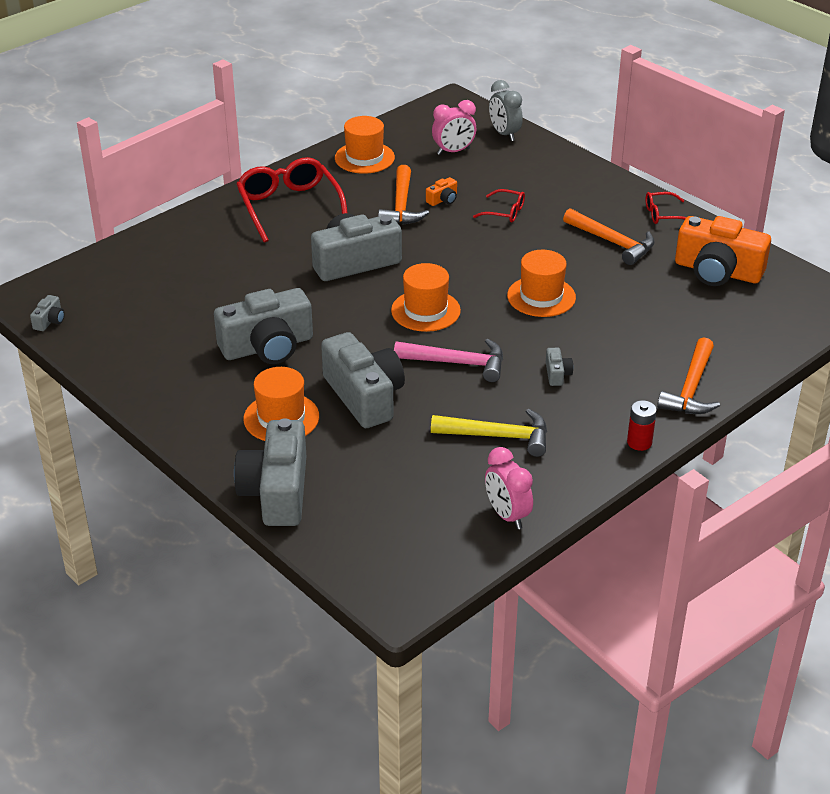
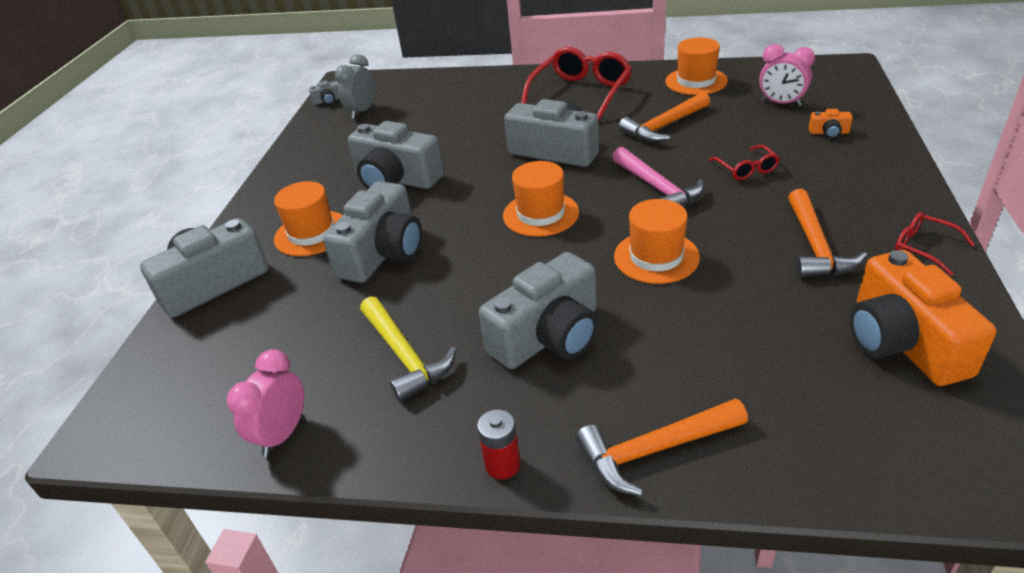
camera: 55 degrees right, 0 degrees up
(443, 199) = (707, 136): orange camera -> orange camera (829, 132)
(457, 363) = (488, 270): pink hammer -> pink hammer (658, 188)
(504, 134) = (855, 107): grey clock -> grey clock (362, 111)
(557, 374) = (548, 336): grey camera -> grey camera, size x2.44

